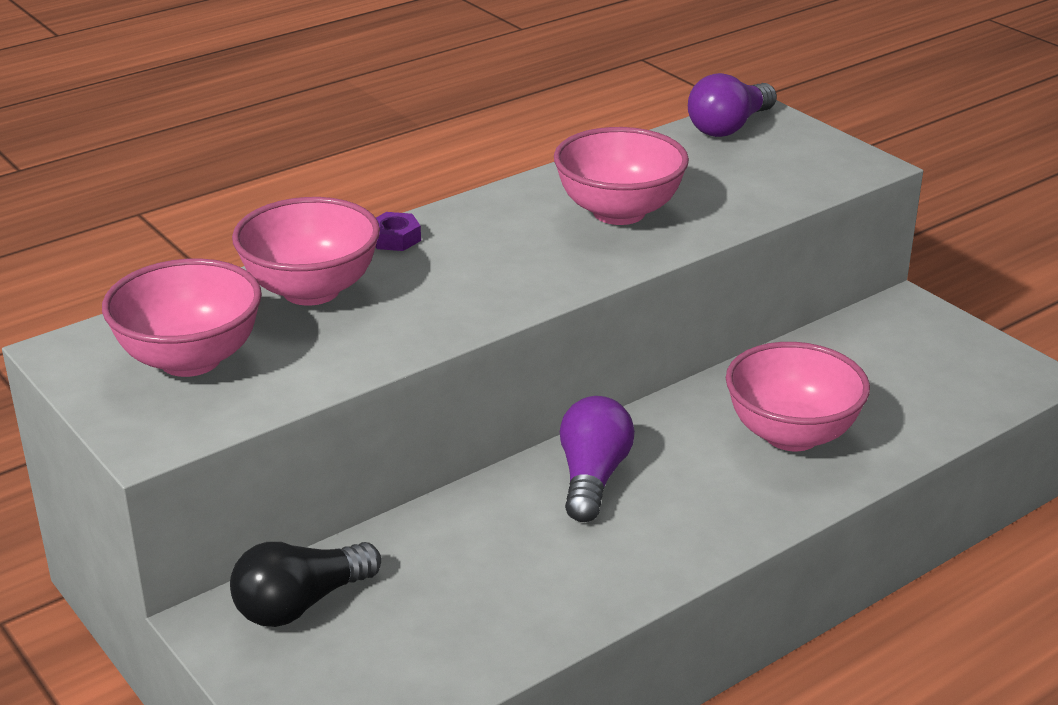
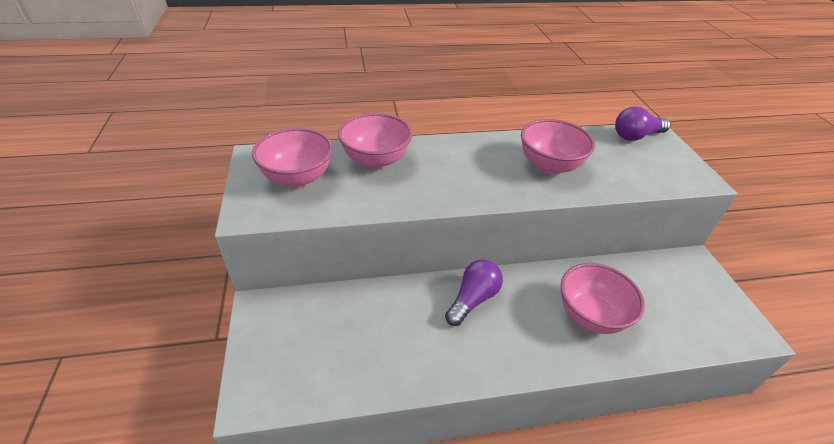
camera: 25 degrees right, 10 degrees up
(301, 604) = (297, 313): black light bulb -> none
(395, 238) = (432, 146): purple nut -> none

